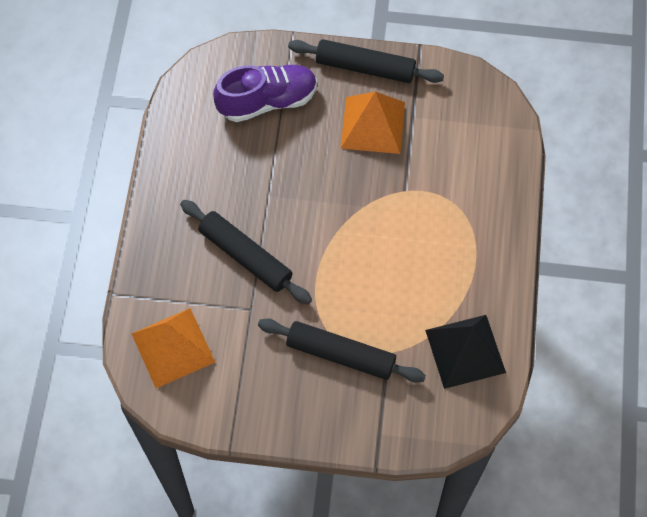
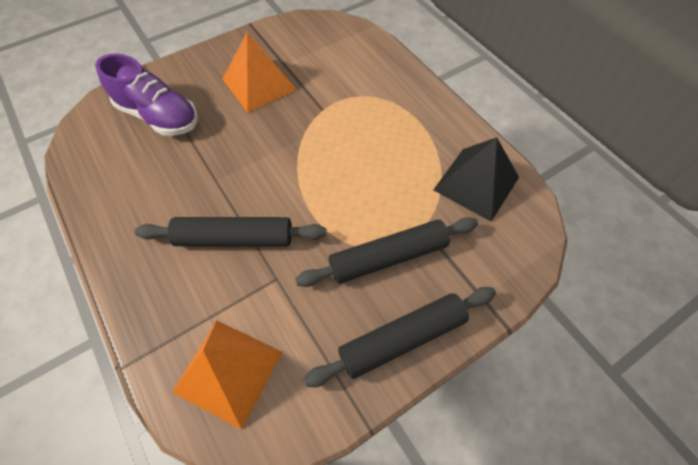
camera: 40 degrees left, 5 degrees down
(267, 101) = (159, 116): purple shoe -> purple shoe turned 90 degrees clockwise
(365, 68) = (221, 55): black rolling pin -> black rolling pin (402, 339)

